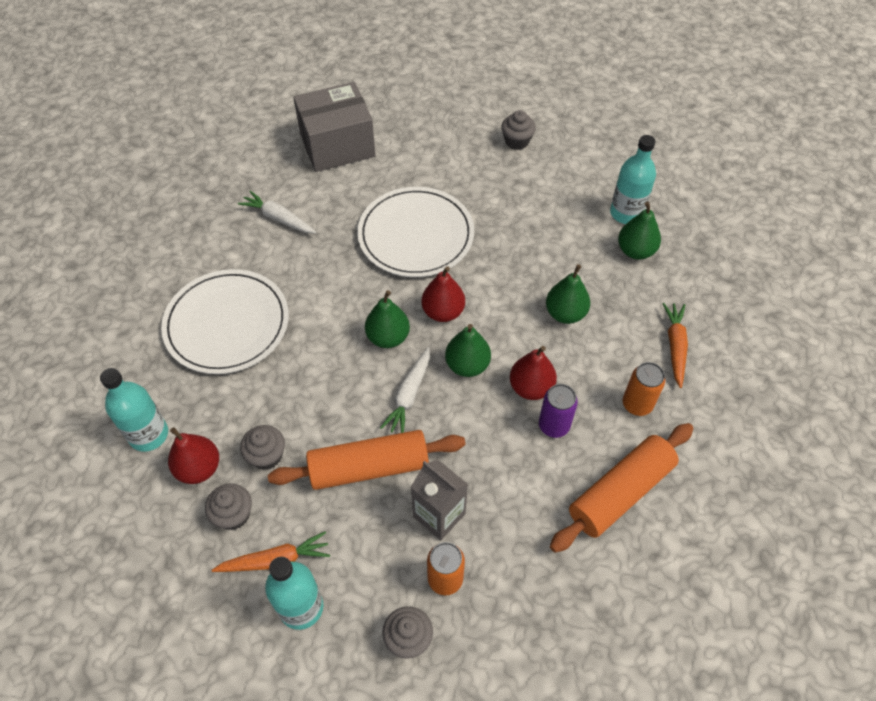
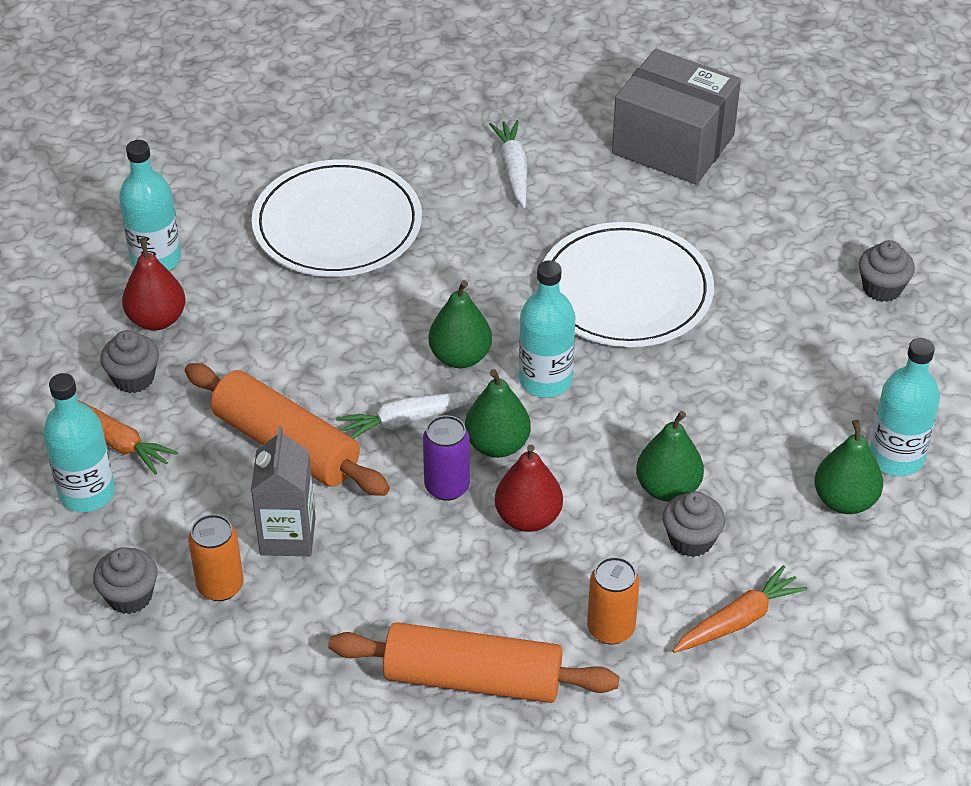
camera: 50 degrees right, 10 degrees down
(267, 456) = (220, 358): grey cupcake -> grey cupcake (691, 540)
(443, 312) = (545, 380): red pear -> turquoise bottle
(554, 425) = (499, 568): purple can -> purple can (447, 486)

